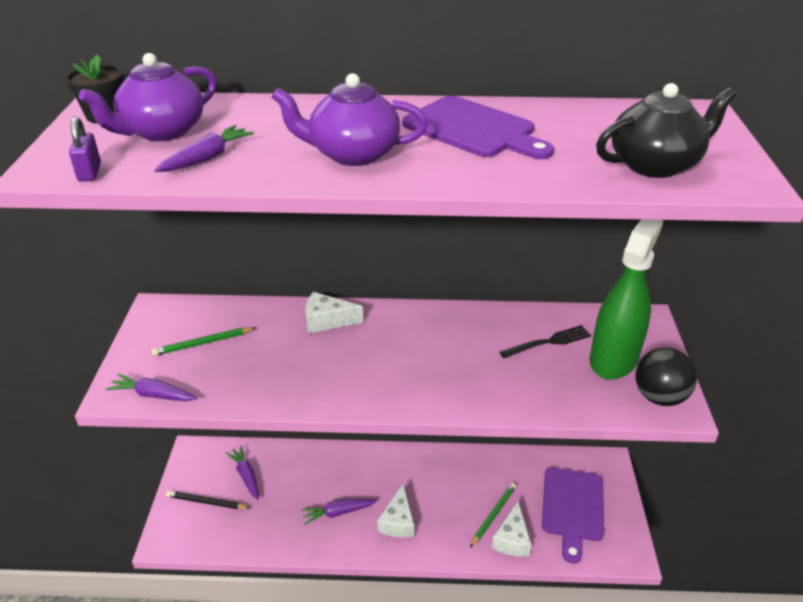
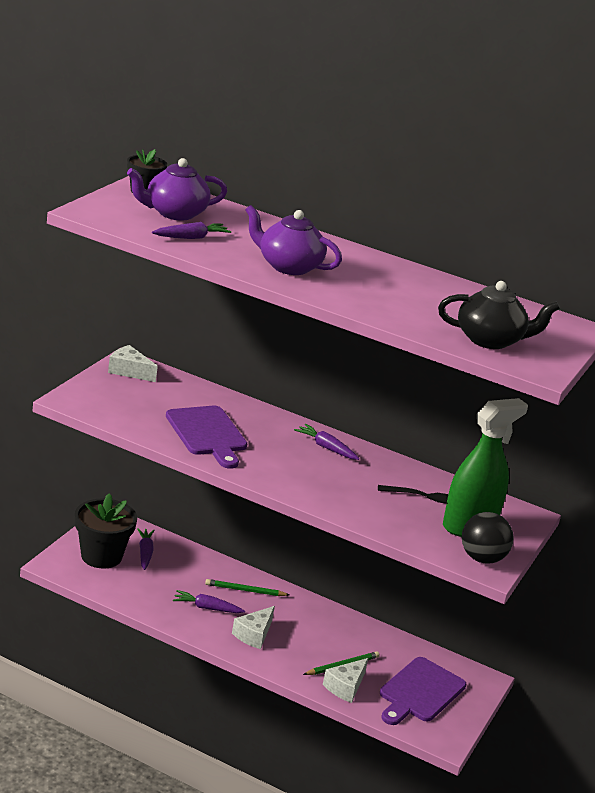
camera: 20 degrees right, 10 degrees down
(89, 172) = (113, 221): purple padlock -> none
(153, 395) = (94, 411): purple carrot -> purple carrot (326, 448)
(203, 343) = (149, 395): green pencil -> green pencil (245, 590)
(206, 502) = (101, 556): black pencil -> black flower pot
(327, 321) = (256, 417): white cheese -> white cheese (129, 371)
(473, 129) = (389, 281): purple cutting board -> purple cutting board (207, 434)

